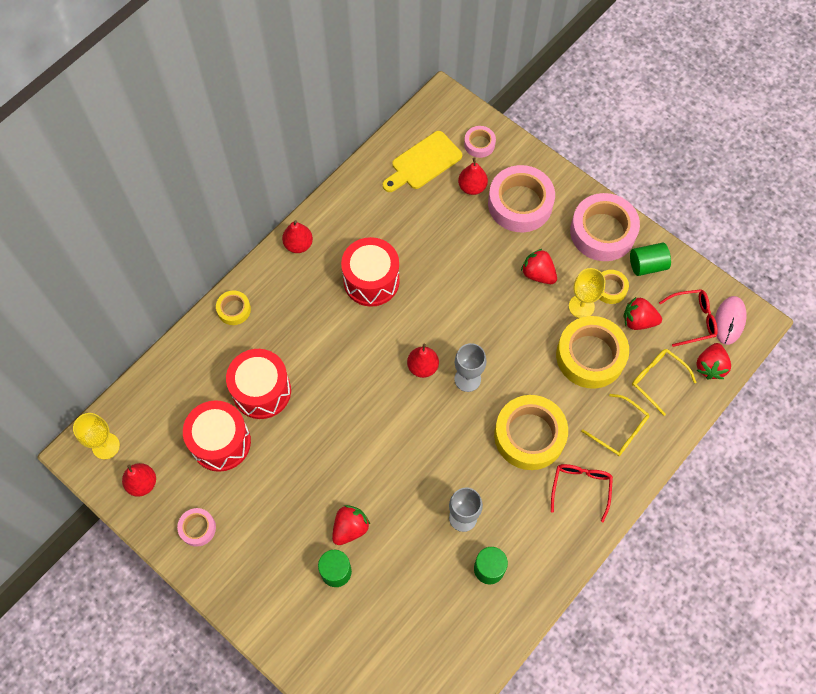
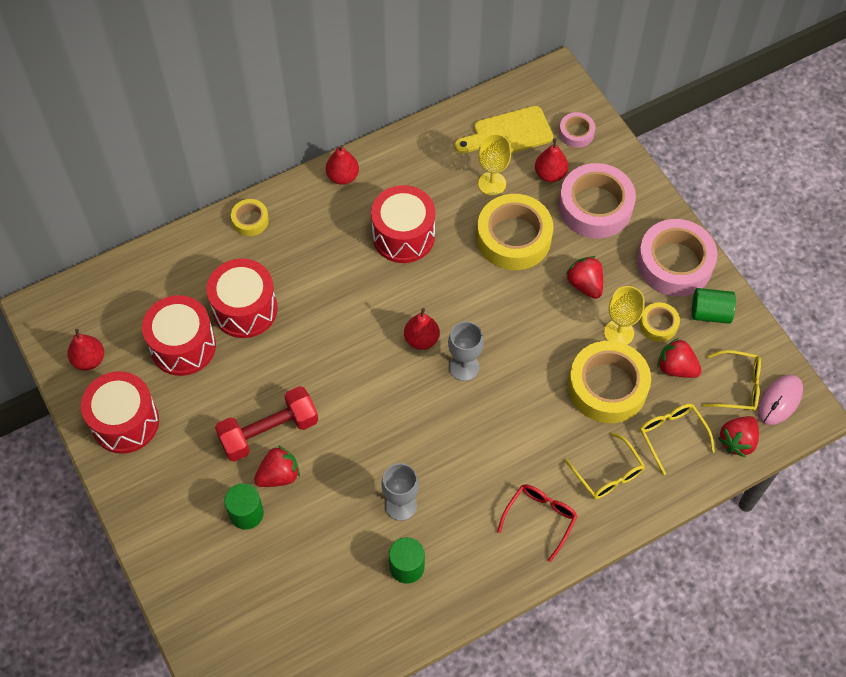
camera: 20 degrees right, 5 degrees down
(106, 446) = (68, 312): yellow goblet -> yellow goblet (492, 183)
(197, 528) = (125, 422): pink tape -> red drum
(326, 493) = (269, 432): none -> red dumbbell
(529, 435) = (507, 446): yellow tape -> yellow tape (514, 238)
(692, 320) = (737, 386): red glasses -> yellow glasses

